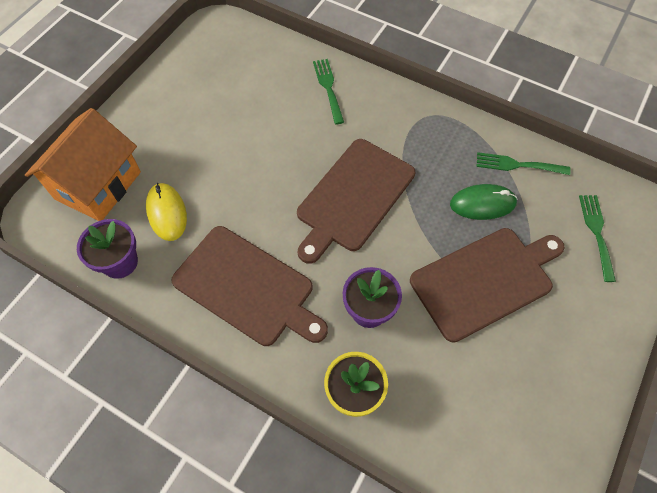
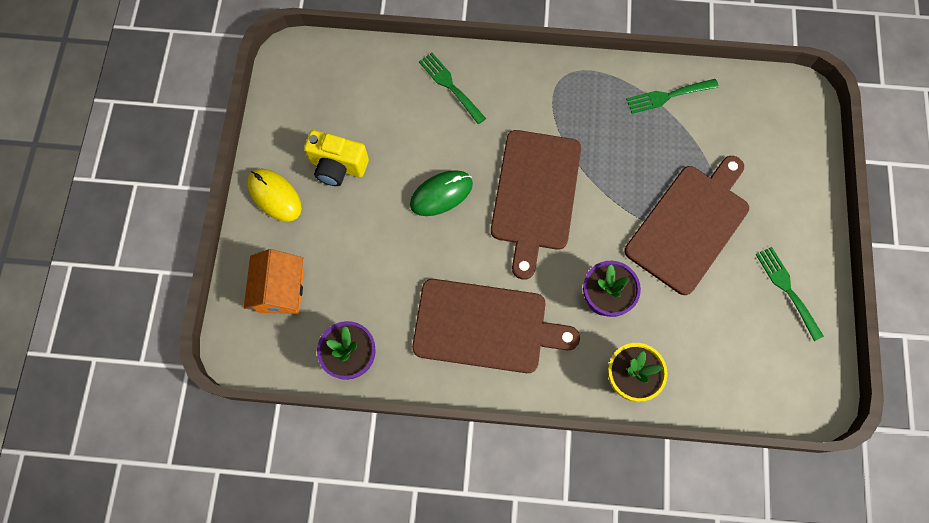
camera: 25 degrees left, 10 degrees up
(98, 185) = (281, 290): orange house -> orange house, size x0.66
(167, 213) = (367, 288): yellow mouse -> yellow mouse (275, 196)
(202, 112) = (338, 166): none -> yellow camera
(482, 204) = (654, 150): green mouse -> green mouse (441, 194)
(596, 232) = (763, 136): green fork -> green fork (787, 289)

